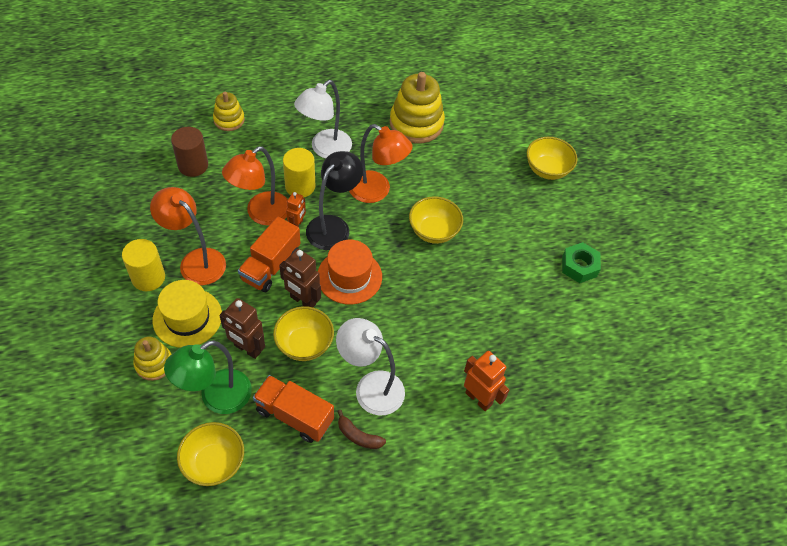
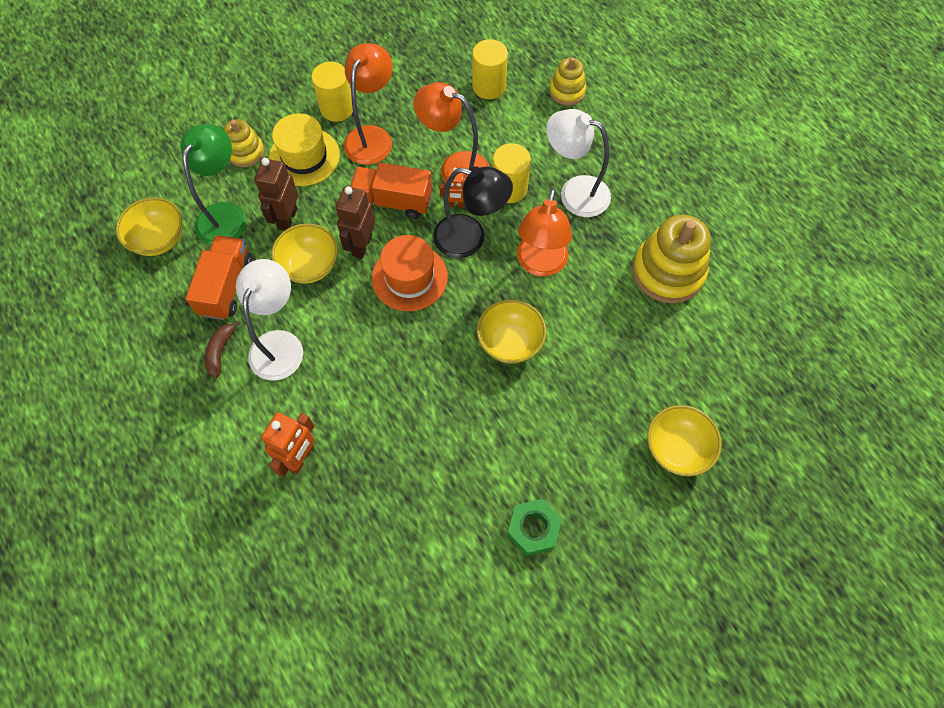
camera: 75 degrees right, 10 degrees up
(193, 165) = (489, 86): brown cylinder -> yellow cylinder
(216, 397) = (226, 214): green lamp -> green lamp turned 75 degrees clockwise

